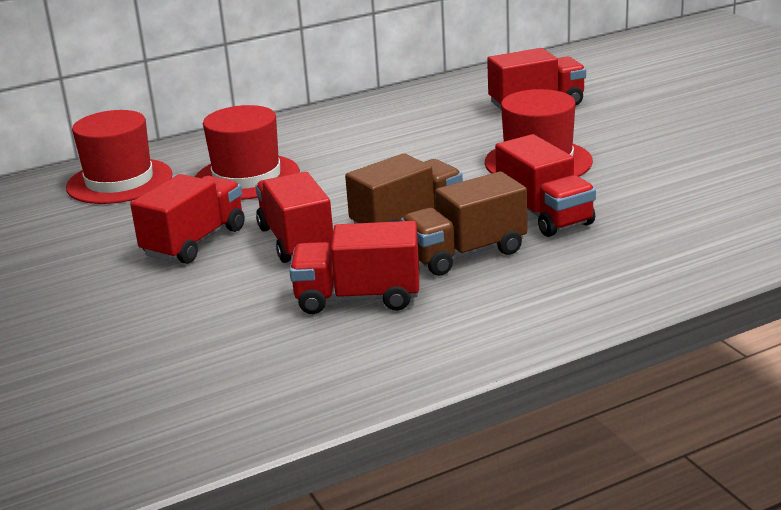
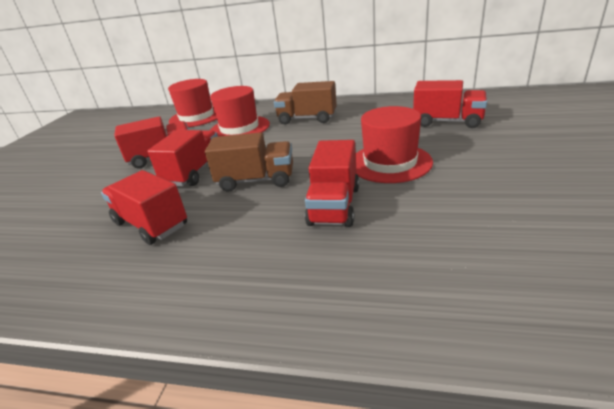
camera: 40 degrees right, 5 degrees up
(465, 254) = (246, 217): brown truck -> brown truck (307, 119)

